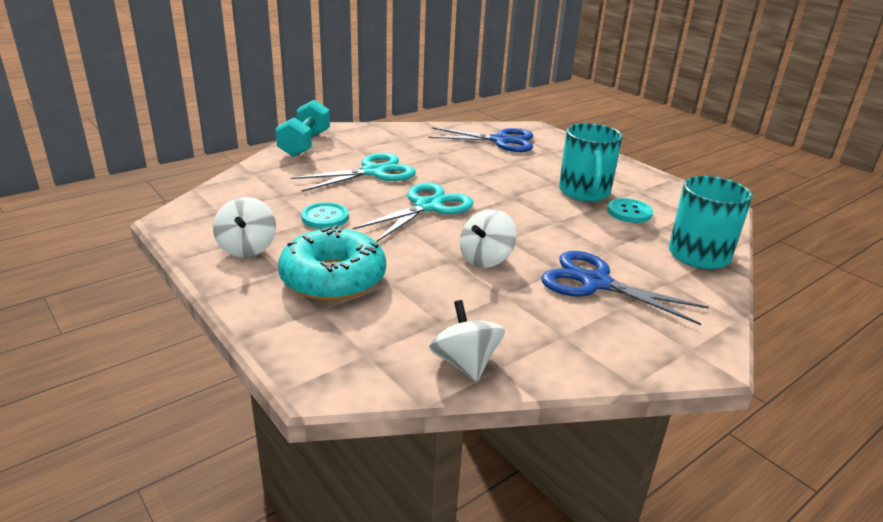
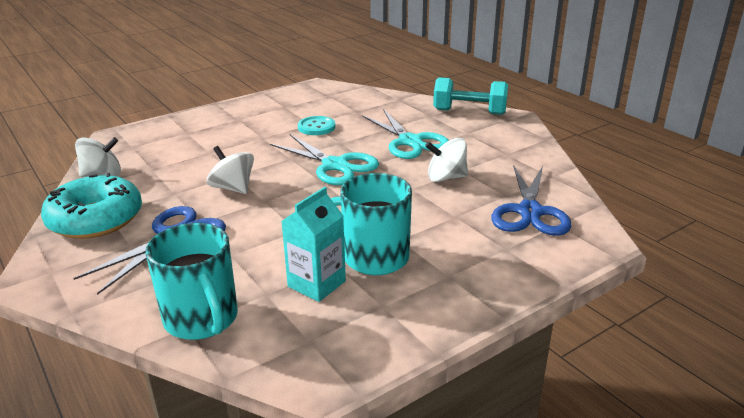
camera: 95 degrees right, 0 degrees up
(247, 248) = (273, 107): white spinning top -> white spinning top (446, 178)
(333, 278) = (223, 134): turquoise donut -> turquoise donut (96, 219)
(629, 212) = (316, 284): turquoise button -> turquoise carton

